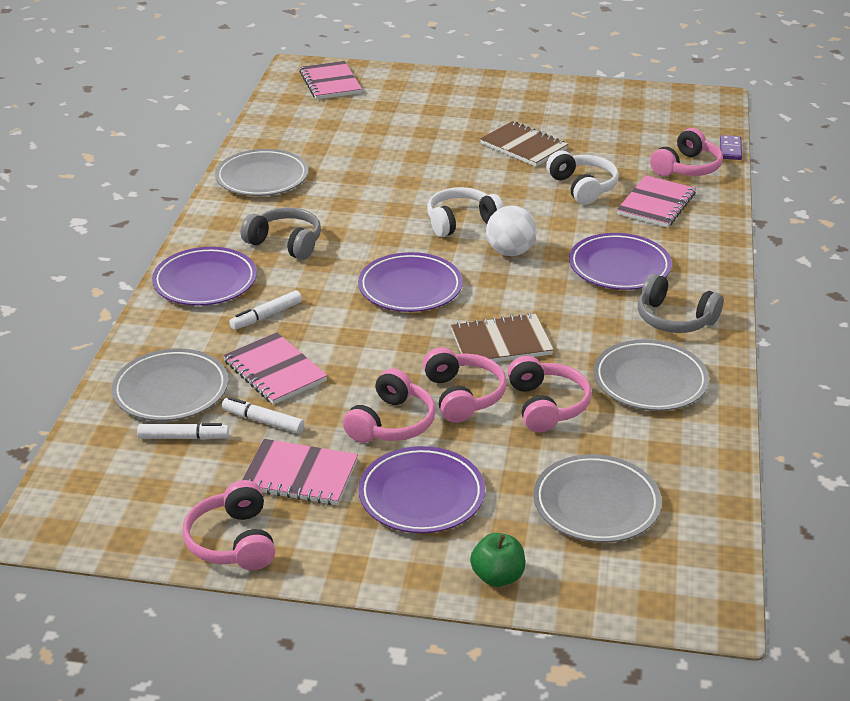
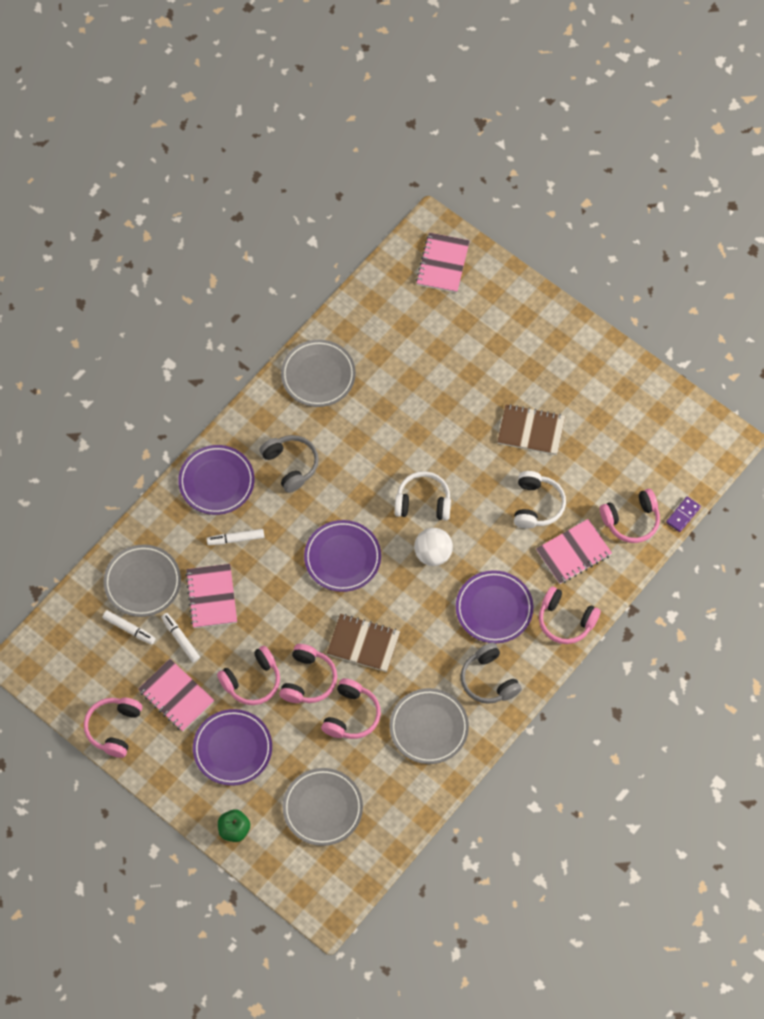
camera: 30 degrees right, 30 degrees up
(523, 146) = (531, 431): brown notebook -> brown notebook turned 60 degrees counterclockwise
(703, 249) = (565, 620): none -> pink headphones

